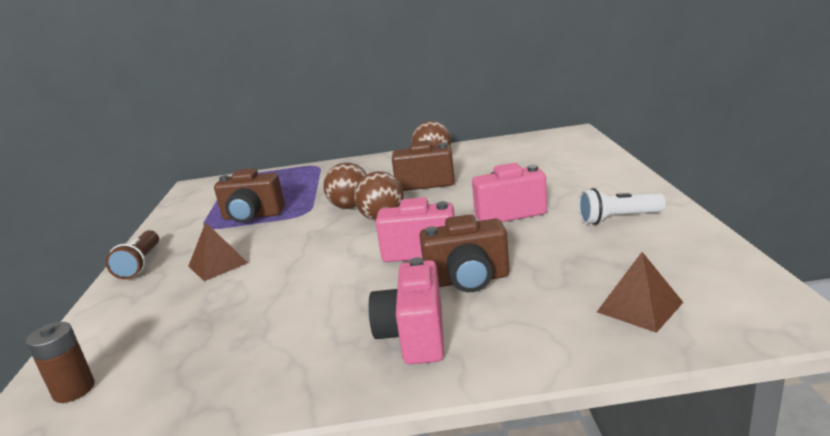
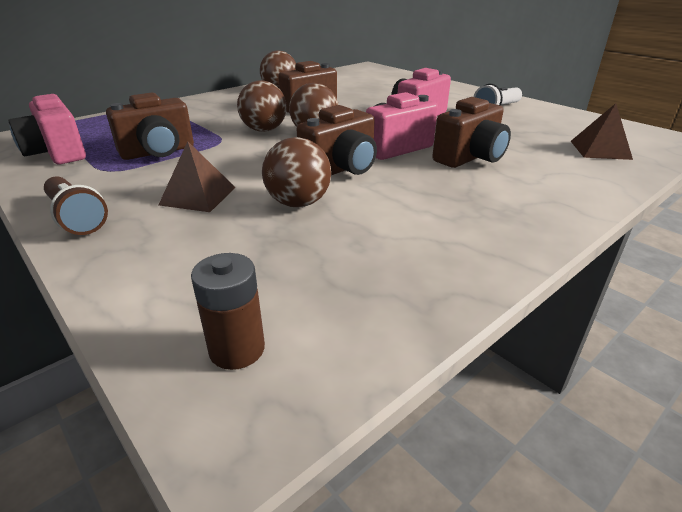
camera: 40 degrees left, 10 degrees up
(261, 290) = (298, 203): none -> brown ball
(340, 264) = (341, 169): none -> brown camera
(414, 336) = (503, 198): pink camera -> pink camera (57, 153)

